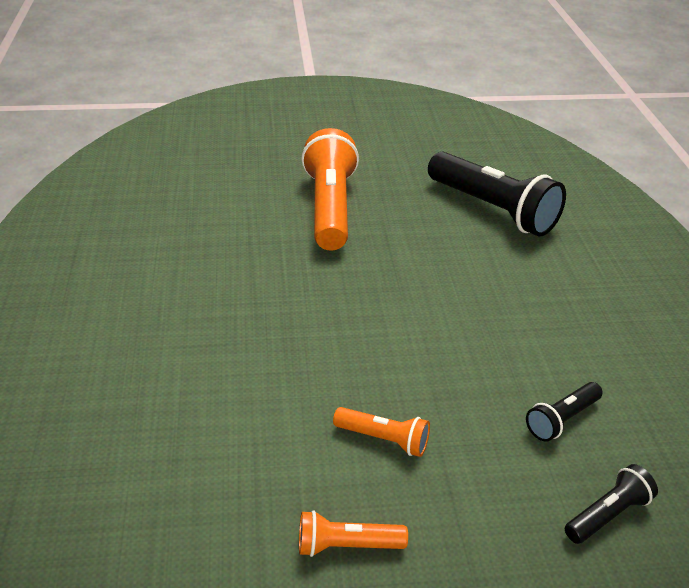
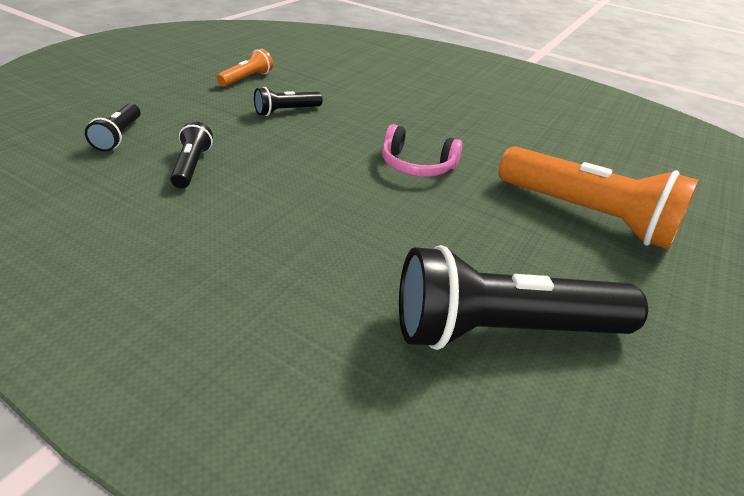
camera: 125 degrees right, 0 degrees up
(369, 301) = (416, 165): none -> pink headphones
(383, 439) = (286, 111): orange flashlight -> black flashlight

